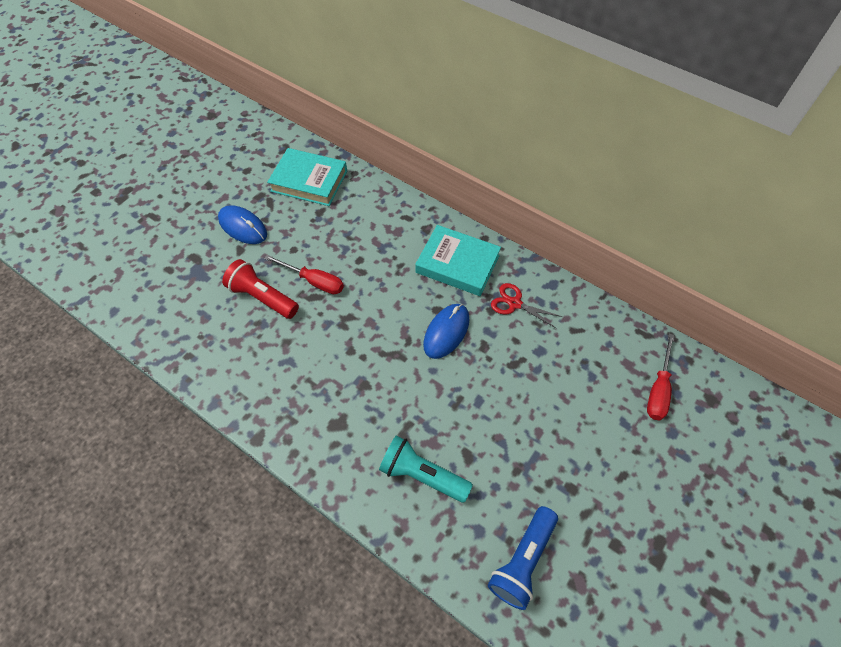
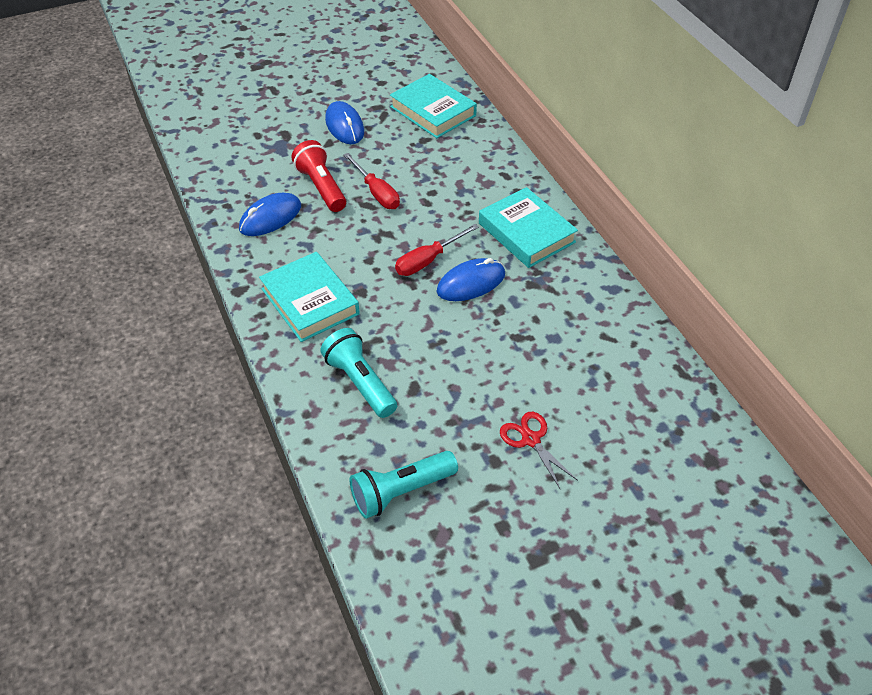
camera: 30 degrees right, 10 degrees down
(237, 349) = (270, 218): none -> blue mouse
(328, 417) = (310, 301): none -> turquoise book
(515, 303) = (559, 288): red scissors -> red scissors (531, 439)
(523, 560) = (401, 491): blue flashlight -> turquoise flashlight
(658, 389) = (656, 424): red screwdriver -> red screwdriver (428, 260)

